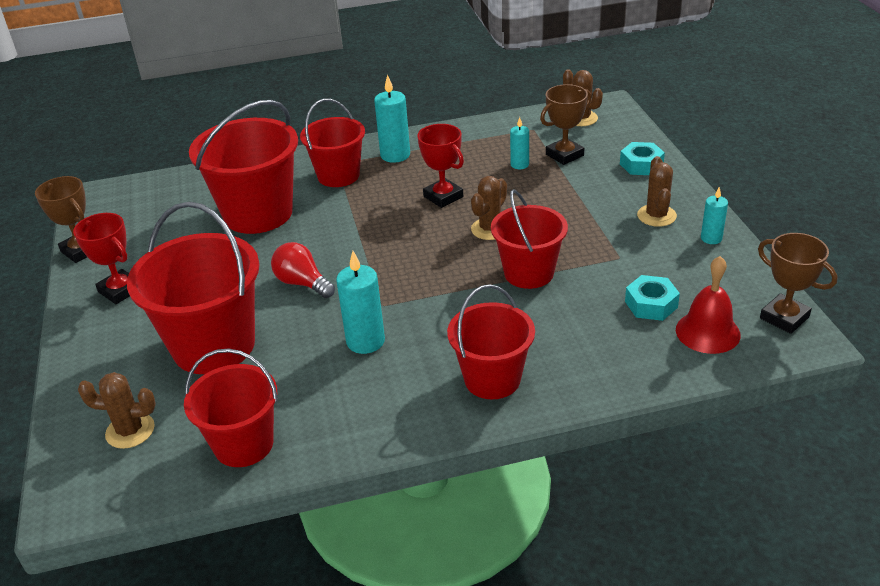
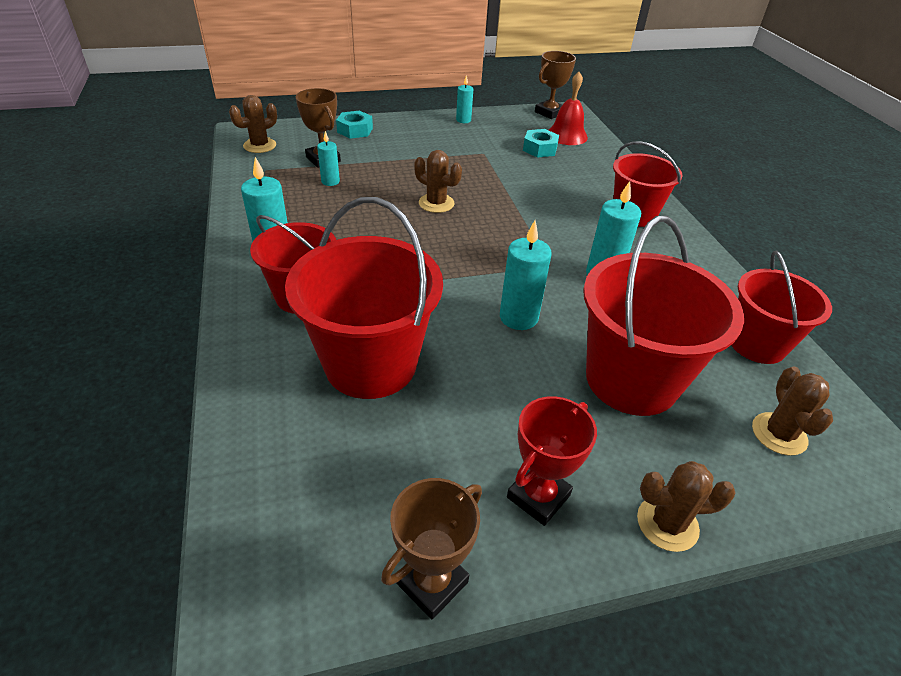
camera: 95 degrees left, 5 degrees up
(302, 283) = (518, 317): red light bulb -> turquoise candle
(443, 197) = (374, 225): red trophy -> none
(528, 273) = (502, 190): red bucket -> none
(656, 216) = (431, 134): brown cactus -> brown cactus (667, 523)

